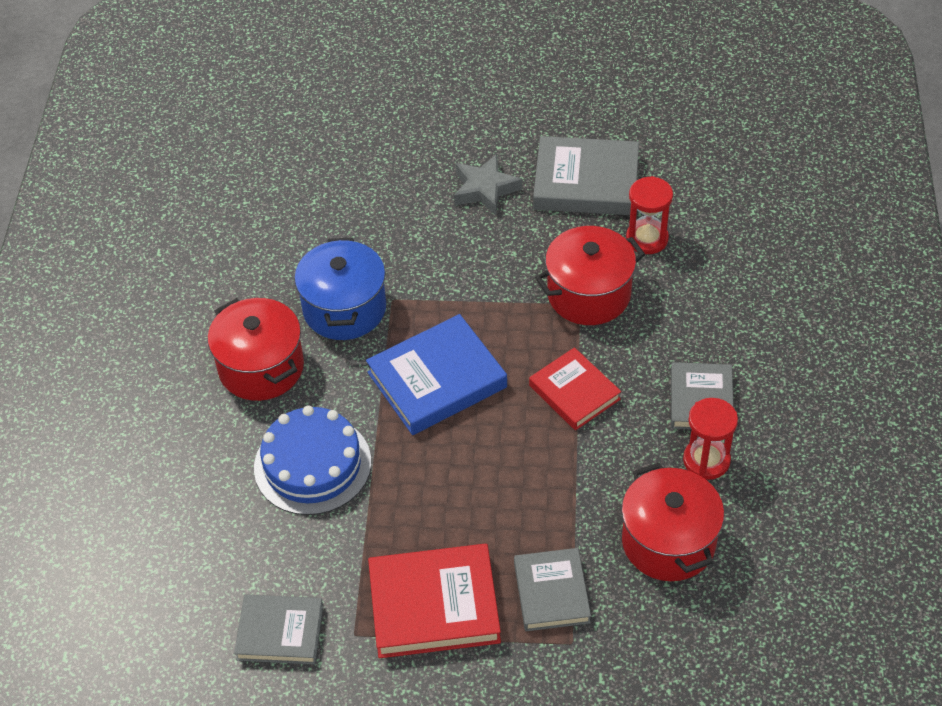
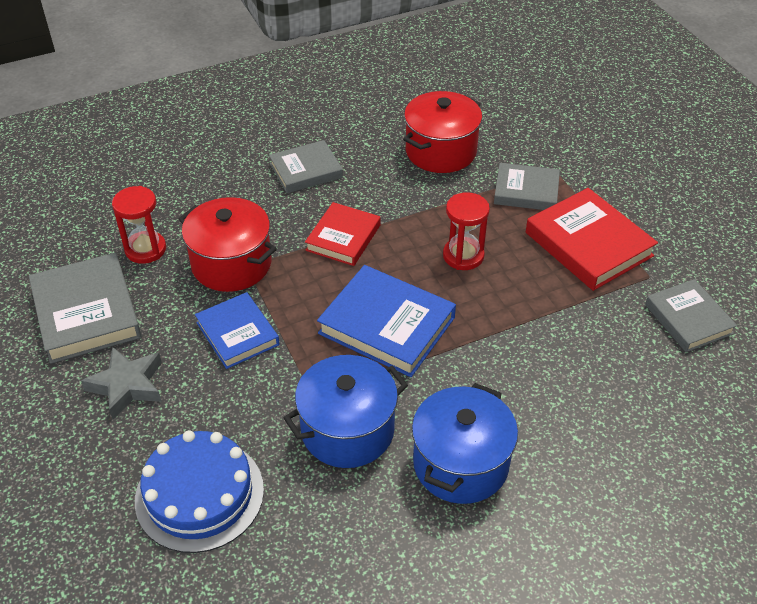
camera: 120 degrees left, 5 degrees down
(261, 367) = (460, 464): red pot -> blue pot
(312, 464) = (533, 371): blue cake -> blue cake (199, 494)
(496, 272) = (237, 334): none -> blue book
(551, 592) = (526, 191): grey book -> grey book turned 45 degrees clockwise
(706, 460) = (359, 153): red hourglass -> red hourglass (463, 256)

